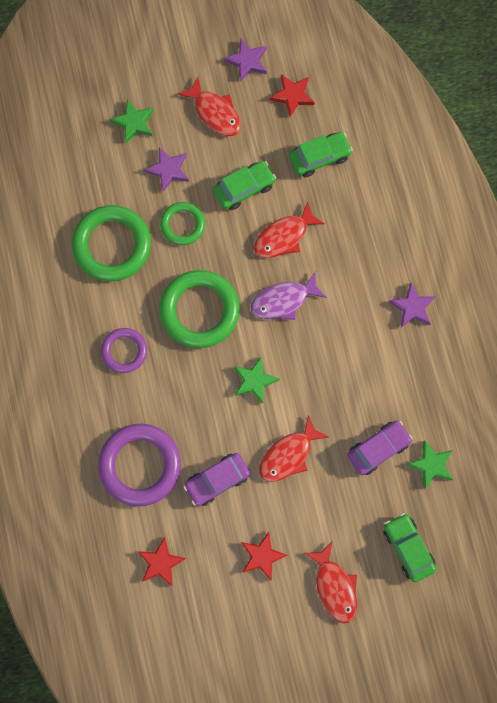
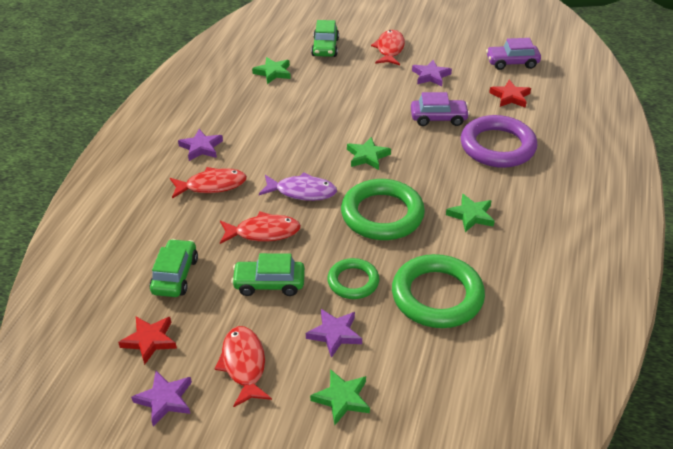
camera: 150 degrees left, 35 degrees down
(124, 351) = (471, 215): purple ring -> green star
(262, 556) = (431, 76): red star -> purple star
(288, 455) = (372, 111): red fish -> red fish (212, 185)
(319, 157) = (175, 275): green car -> green car turned 90 degrees clockwise
(378, 448) = (302, 91): purple car -> purple car (512, 63)

